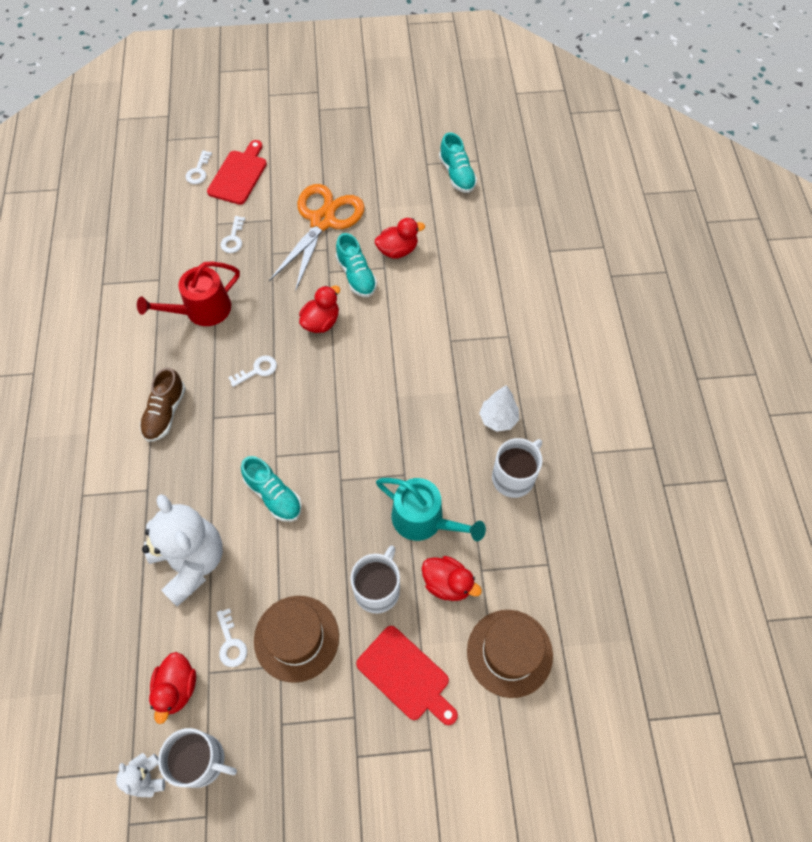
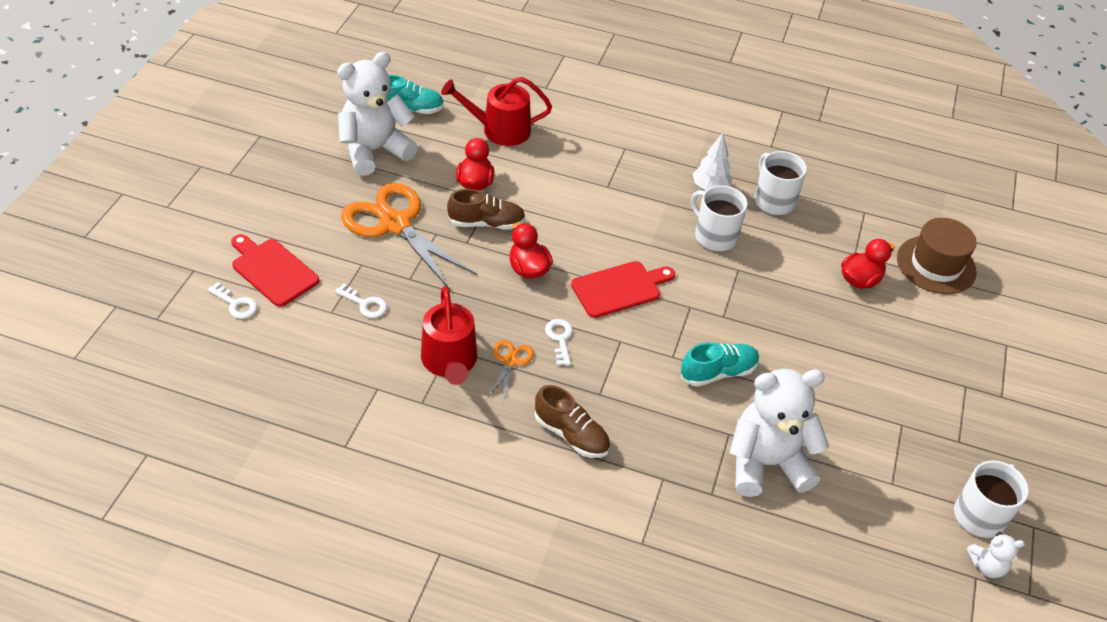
camera: 70 degrees left, 15 degrees down
(177, 688) = (901, 514): red duck -> none
(219, 347) = (510, 361): none -> orange scissors
(231, 643) = (867, 456): white key -> none
(296, 638) = (878, 403): brown hat -> none
(356, 275) = (486, 223): turquoise shoe -> brown shoe
(377, 589) = (849, 328): white mug -> white mug (715, 236)
(394, 175) = (375, 150): none -> white teddy bear
(406, 676) = (937, 338): red cutting board -> red cutting board (620, 288)
(423, 519) = (791, 273): turquoise watering can -> none
(472, 241) = (500, 130): none -> red watering can

